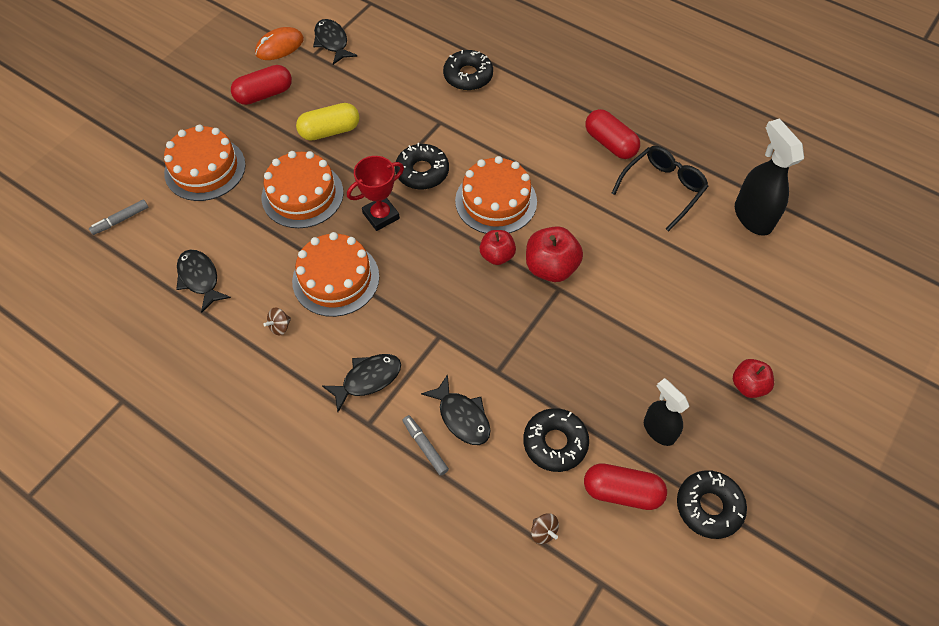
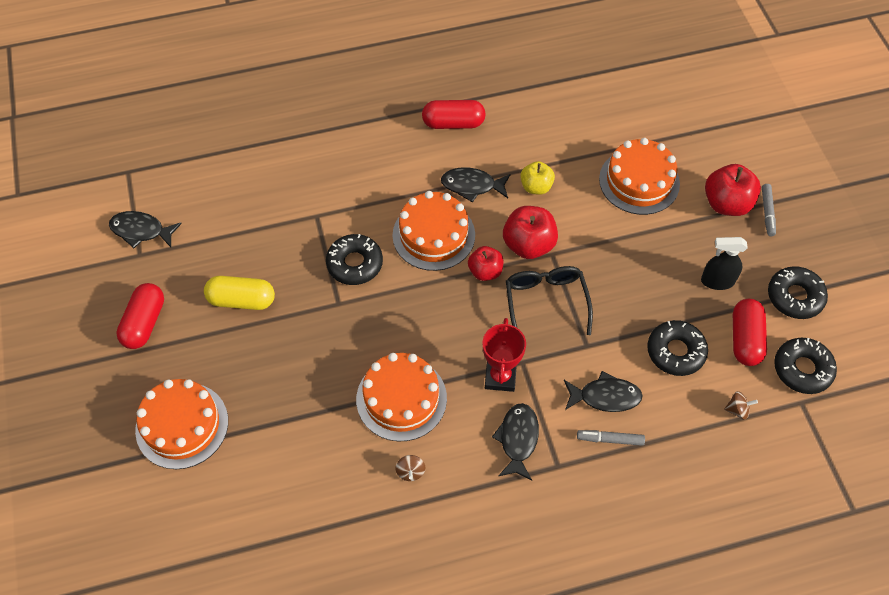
camera: 50 degrees left, 0 degrees up
(120, 220) = (170, 533): grey marker -> grey marker (767, 212)
(200, 279) = (302, 504): black fish -> black fish (472, 186)
(279, 46) = (100, 274): orange mouse -> none
(302, 195) = (290, 366): orange cake -> orange cake (639, 181)
(330, 131) = (242, 300): yellow capsule -> yellow capsule turned 75 degrees clockwise
(381, 216) = (370, 323): red trophy -> red trophy (500, 377)
(468, 76) = (289, 162): black donut -> black donut (802, 369)
(611, 235) = (536, 187): none -> yellow apple
(622, 492) = (745, 339): red capsule -> red capsule turned 45 degrees counterclockwise
(663, 189) = (526, 124): black glasses -> black glasses (545, 302)
(748, 385) = (726, 204): red apple -> red apple, size x1.55
(752, 216) = (599, 93): black spray bottle -> none

